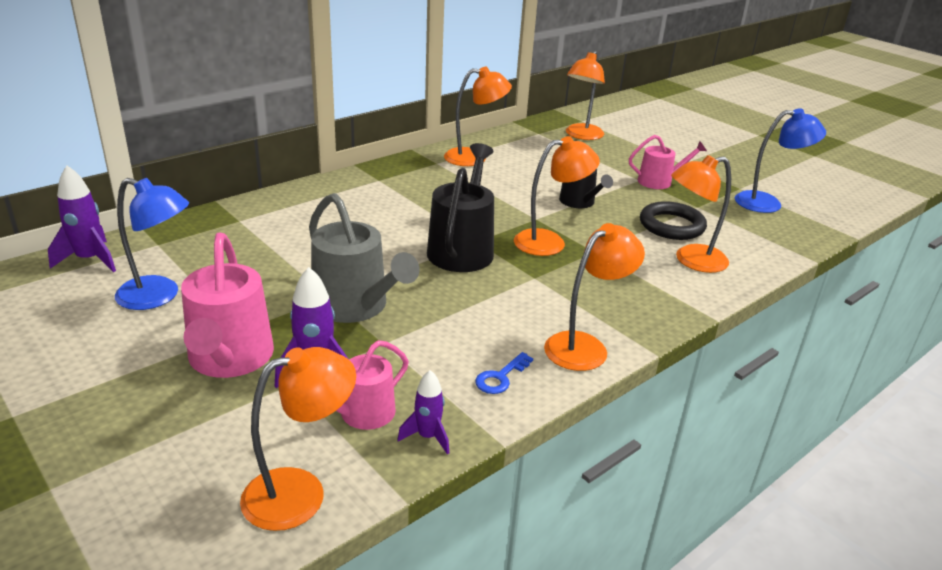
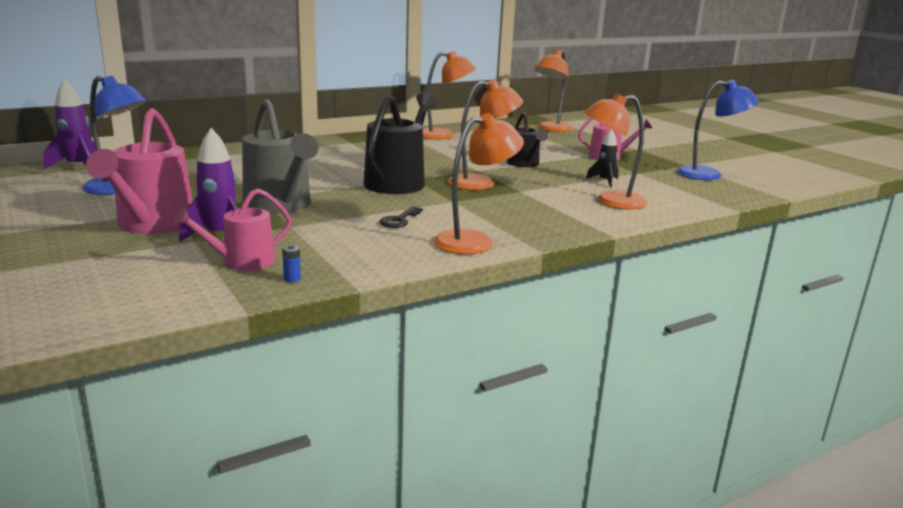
camera: 10 degrees right, 10 degrees down
(300, 492) = (157, 298): orange lamp -> none
(427, 437) = (292, 278): purple rocket -> blue battery
(494, 318) = (399, 220): none -> black key
(501, 377) = (383, 252): blue key -> none
(671, 226) = (604, 181): black ring -> black rocket

